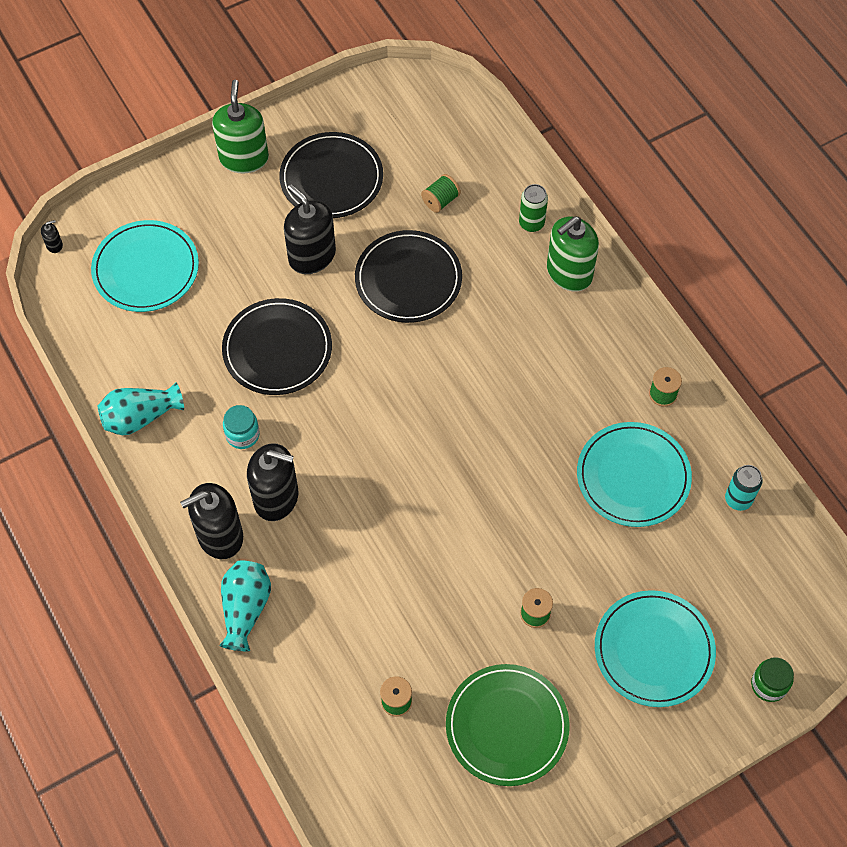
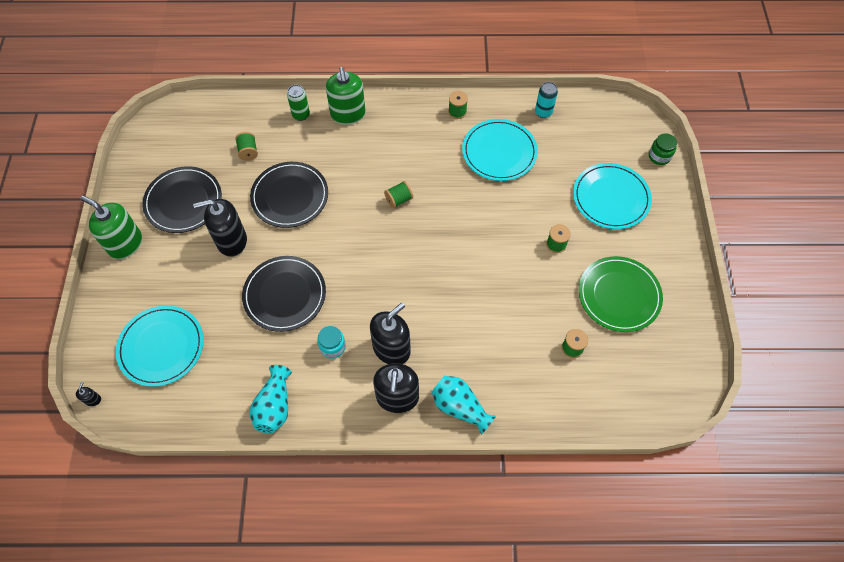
camera: 60 degrees left, 0 degrees up
(481, 398) = (399, 199): none -> green spool

